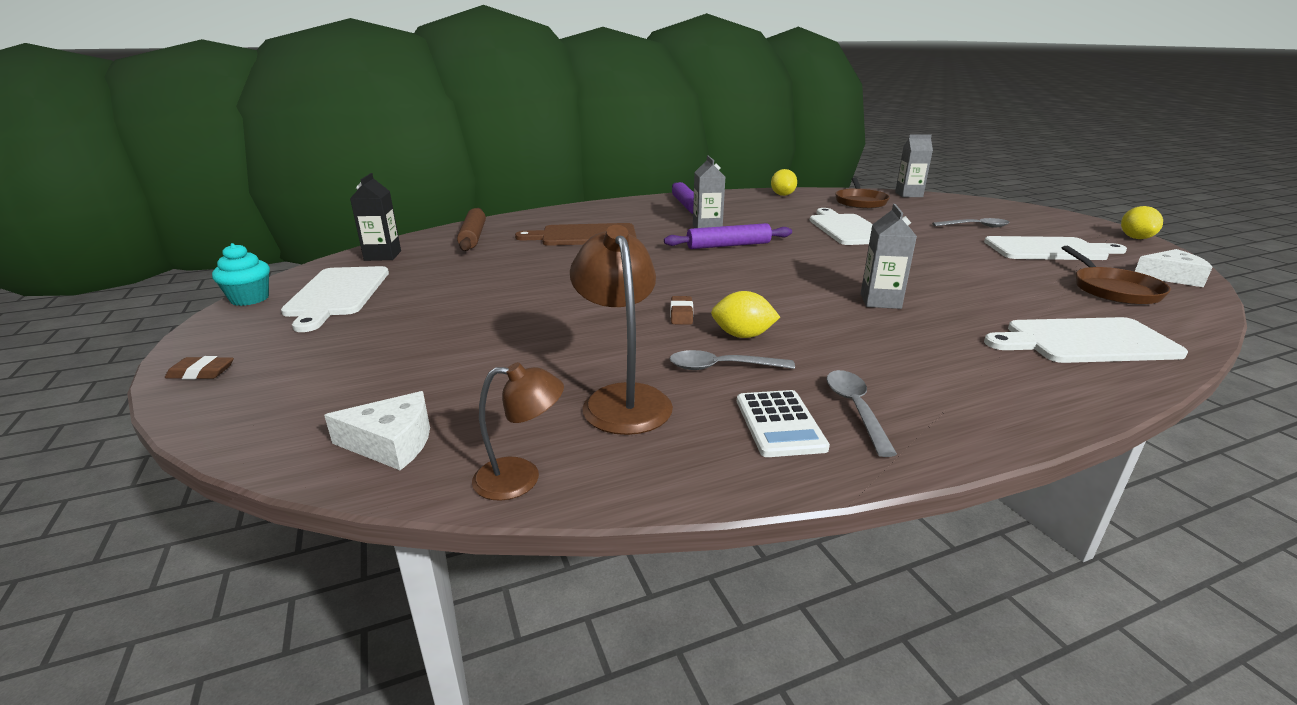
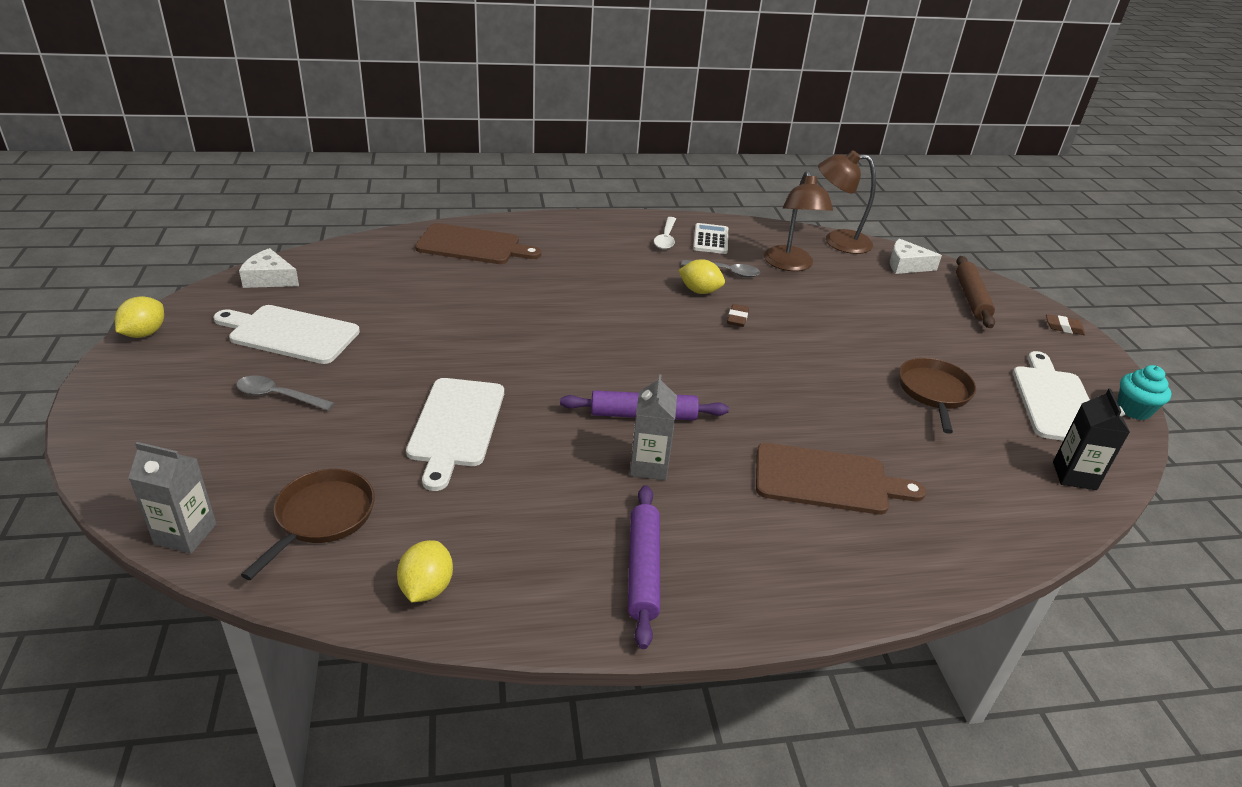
camera: 170 degrees left, 10 degrees up
(473, 237) = (986, 510): brown rolling pin -> brown rolling pin (971, 298)
(521, 478) = (837, 241): brown lamp -> brown lamp, size x1.62
(855, 409) = (666, 238): grey spoon -> white spoon
(880, 301) = (565, 301): grey carton -> none
(1085, 341) = (473, 245): white cutting board -> brown cutting board
(1112, 289) = (353, 276): brown pan -> brown pan (934, 393)

